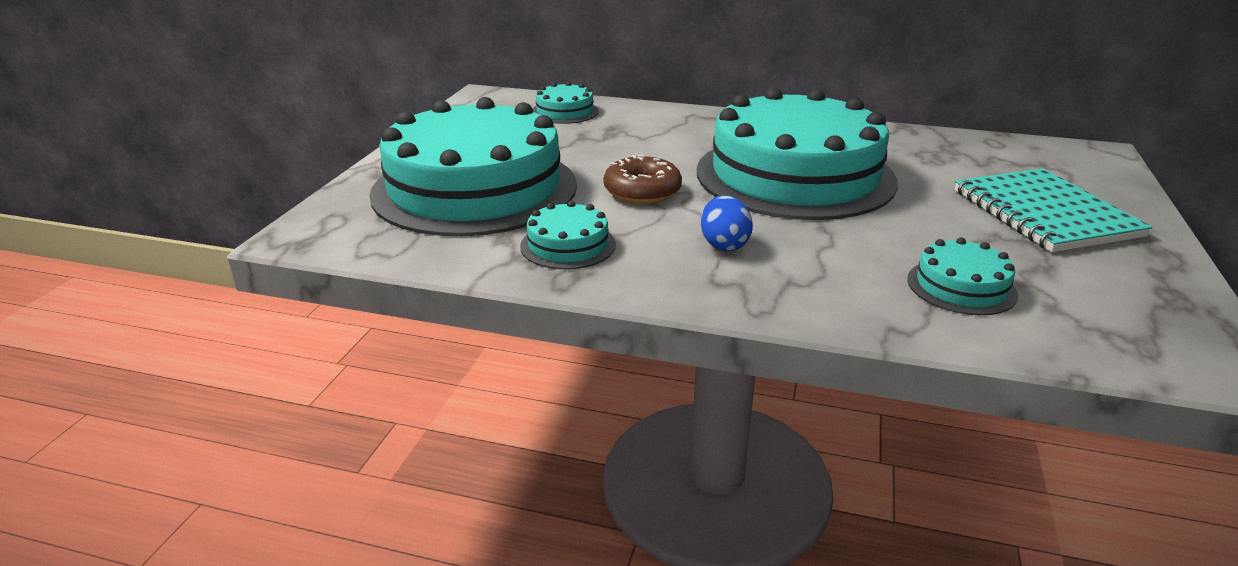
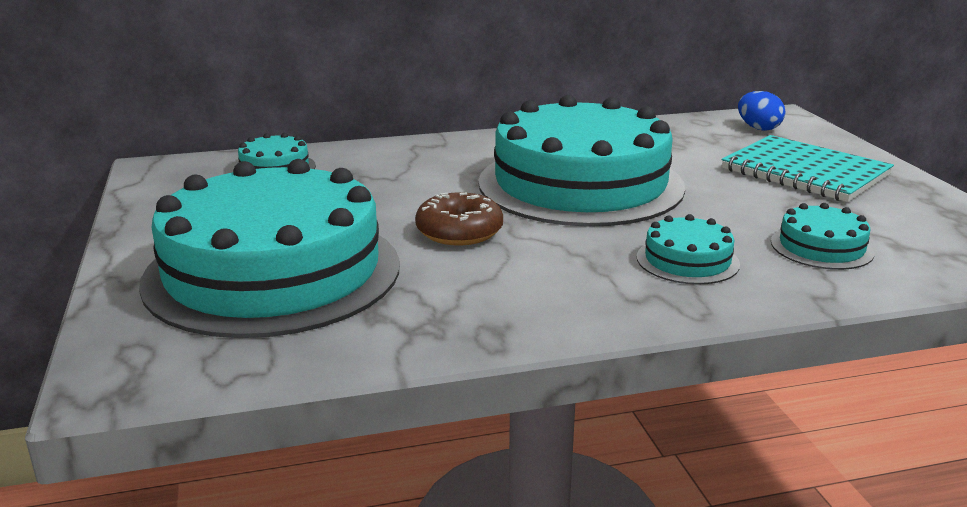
camera: 30 degrees left, 5 degrees down
(568, 245) = (451, 304): turquoise cake -> turquoise cake (687, 260)
(724, 245) = (598, 263): blue egg -> blue egg (758, 128)

